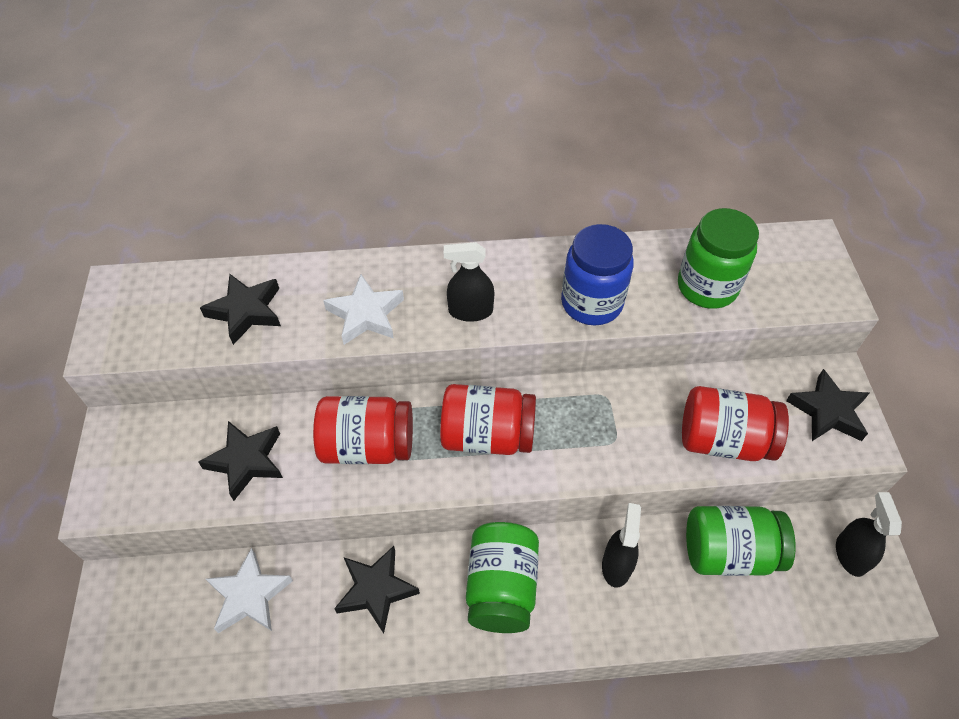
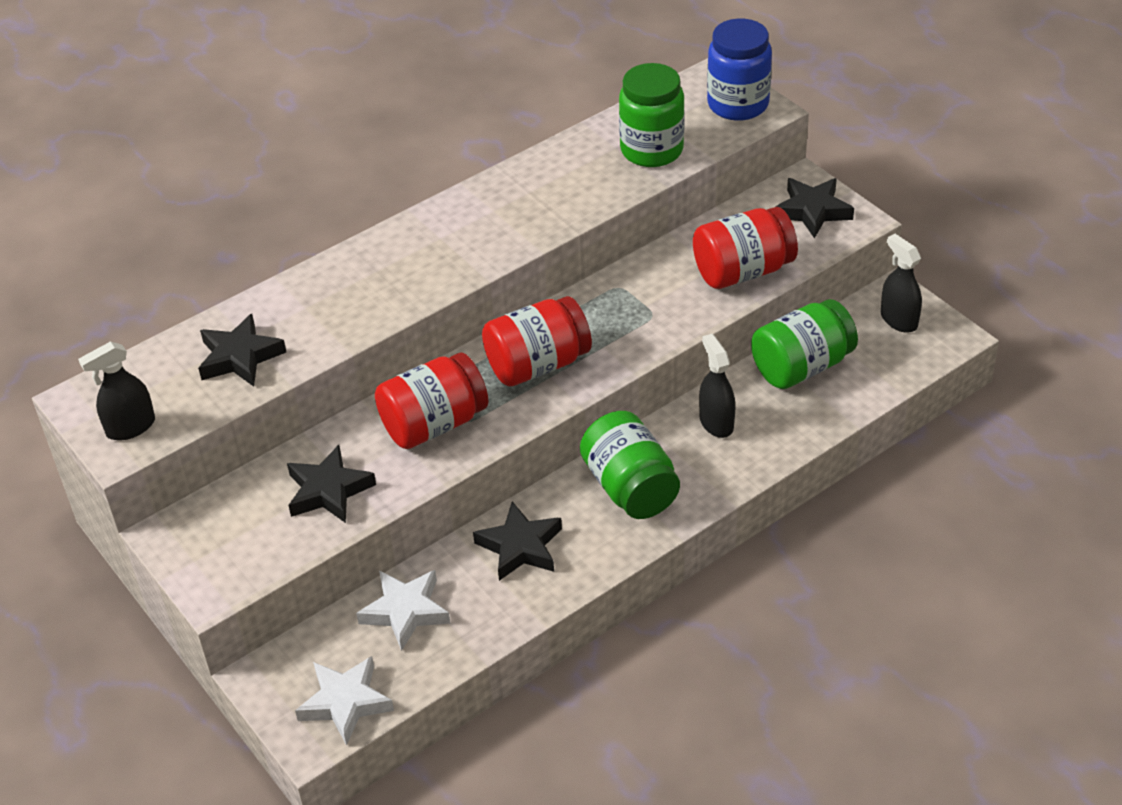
camera: 30 degrees left, 10 degrees down
(365, 314) = (360, 307): white star -> white star (345, 703)
(470, 311) = (457, 260): black spray bottle -> black spray bottle (130, 427)
(591, 303) = (561, 206): blue jar -> blue jar (738, 104)

